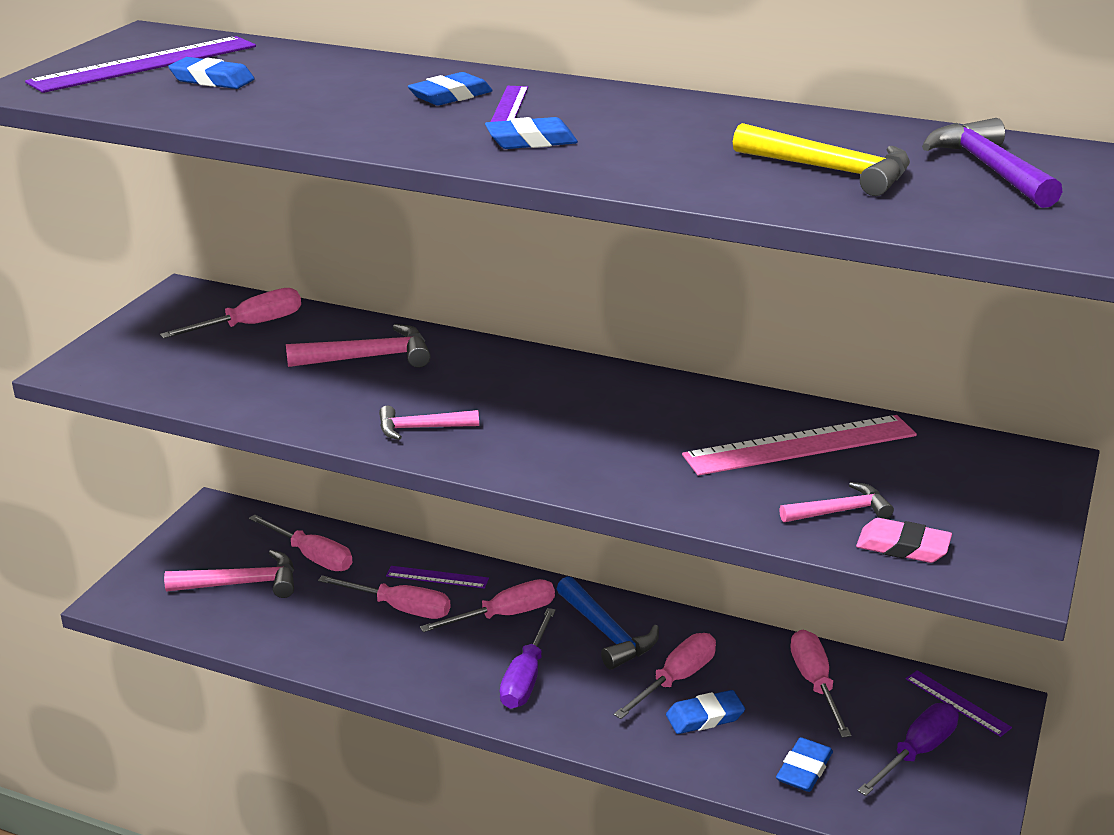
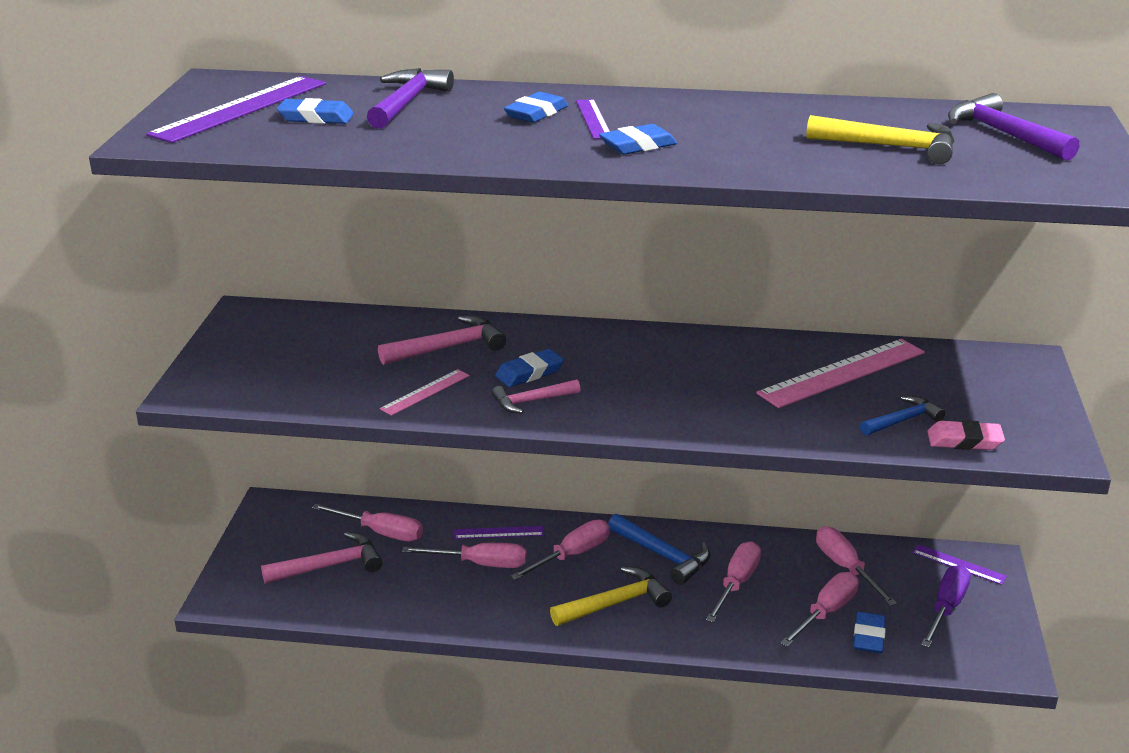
camera: 15 degrees left, 0 degrees up
(250, 325) = (325, 333): pink screwdriver -> pink screwdriver (826, 612)
(314, 402) = (425, 392): none -> pink ruler
(322, 73) = (407, 103): none -> purple hammer
(526, 678) = (615, 603): purple screwdriver -> yellow hammer
(705, 717) = (773, 609): blue eraser -> blue eraser (529, 373)
(840, 511) = (902, 420): pink hammer -> blue hammer

